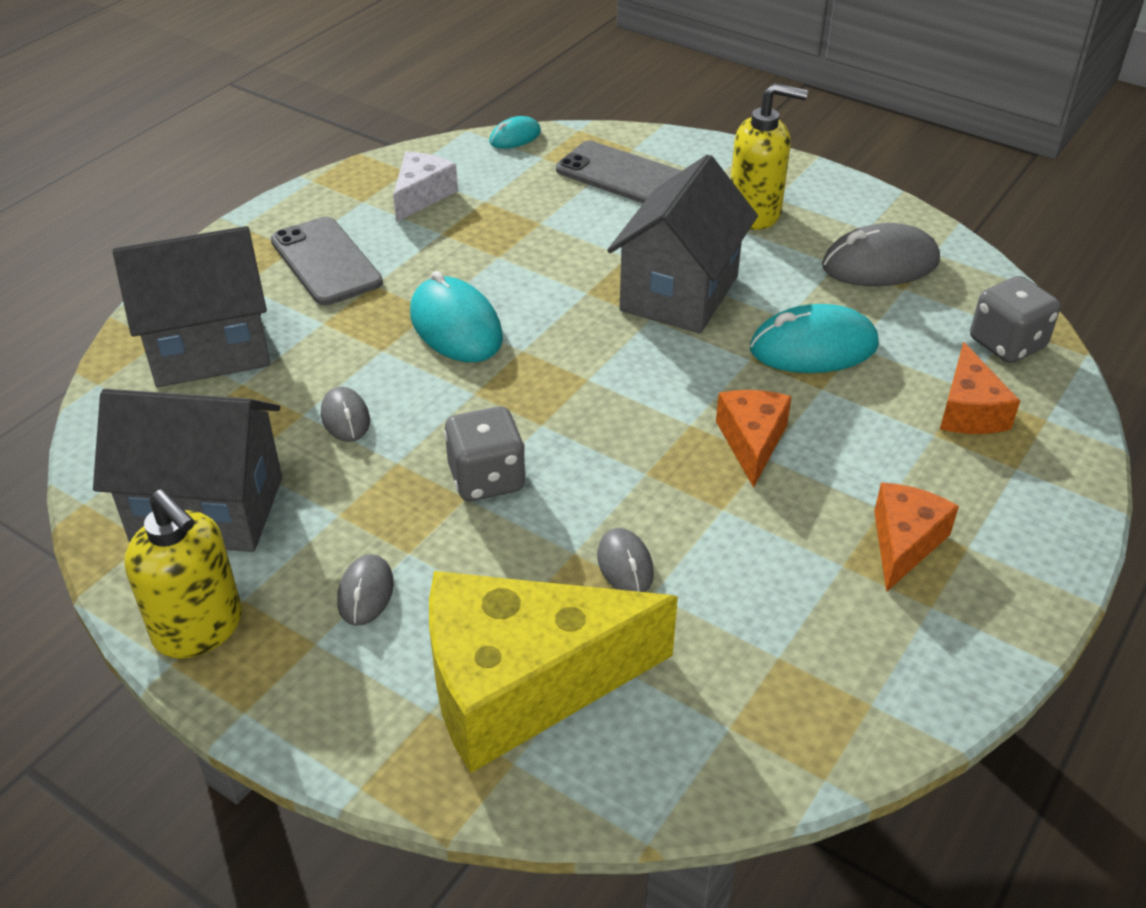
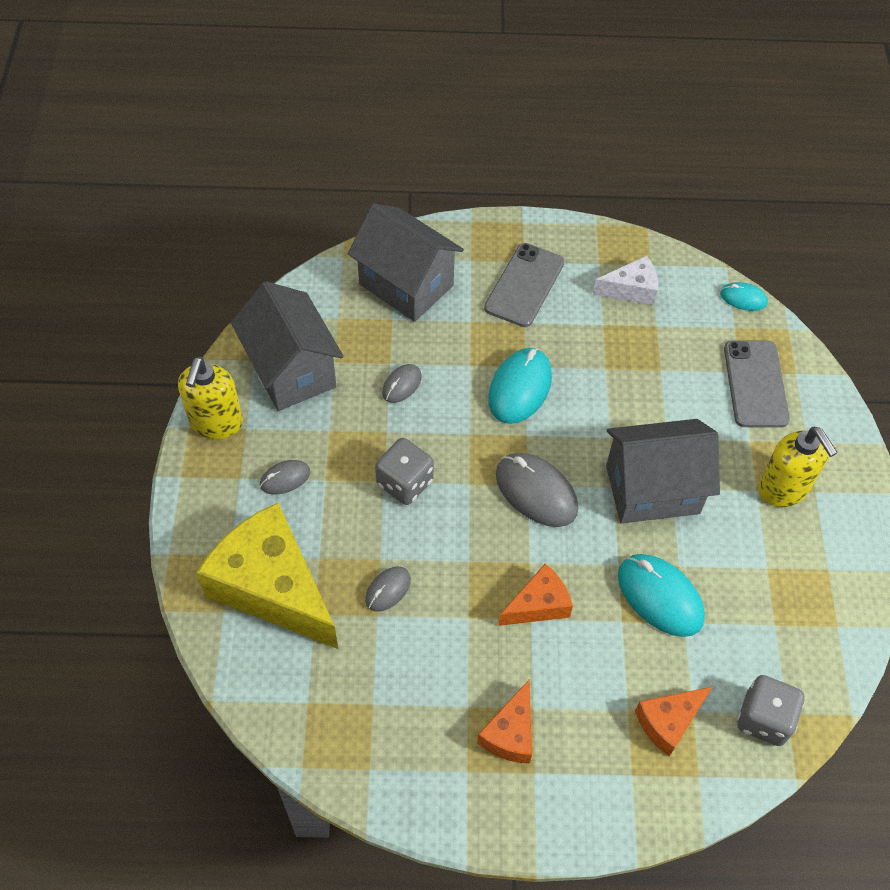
camera: 55 degrees right, 15 degrees up
(880, 264) = (791, 596): grey mouse -> grey mouse (536, 492)
(904, 543) = (510, 733): orange cheese -> orange cheese turned 120 degrees clockwise

